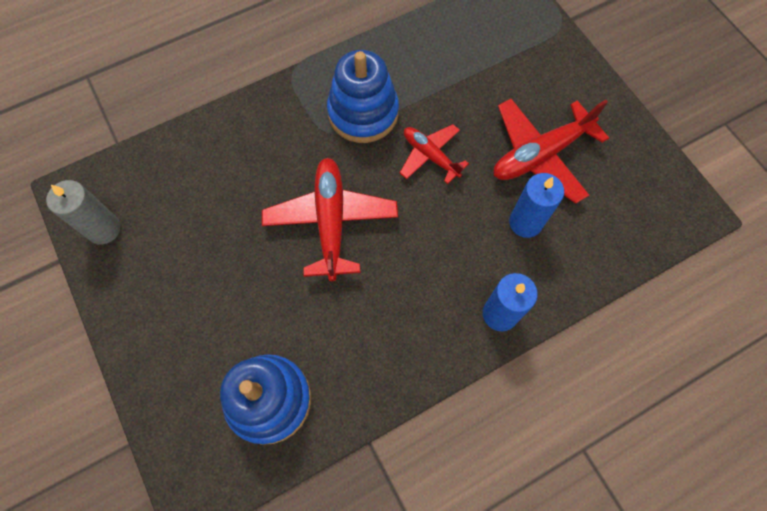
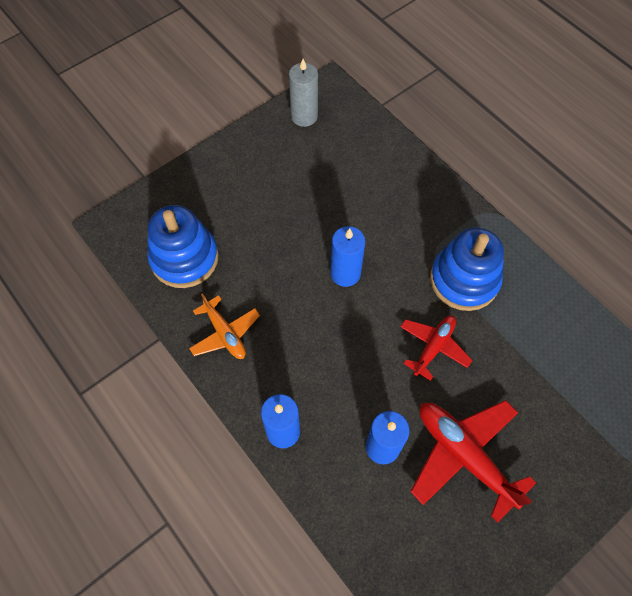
camera: 80 degrees right, 5 degrees down
(331, 221) = (345, 273): red plane -> blue candle
(378, 361) = (225, 333): none -> orange plane

